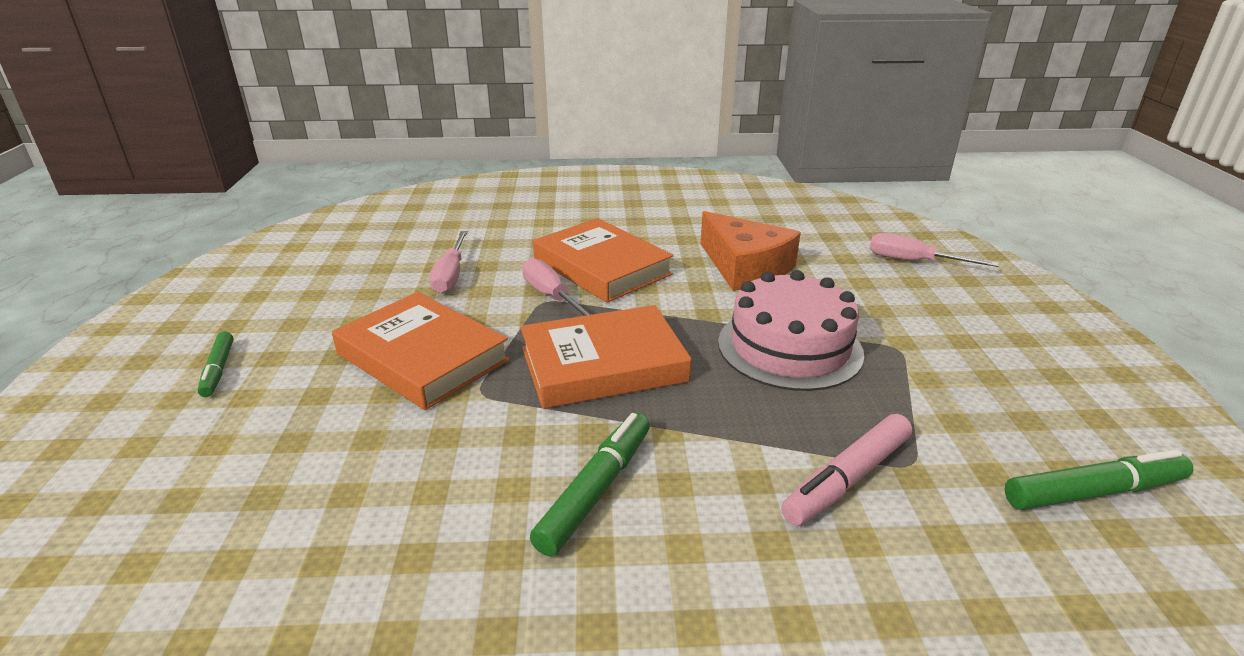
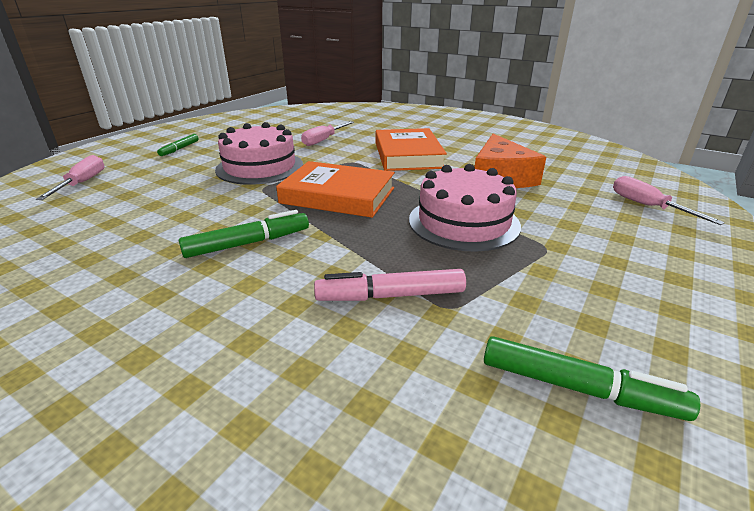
camera: 35 degrees right, 0 degrees up
(422, 357) = (260, 167): orange book -> pink cake
(551, 296) = (359, 160): pink screwdriver -> pink screwdriver (82, 183)

